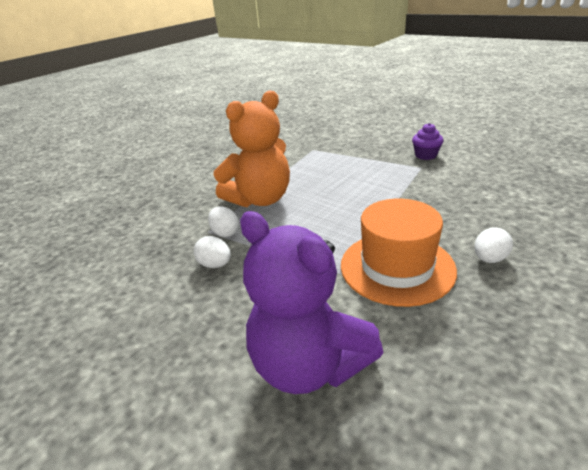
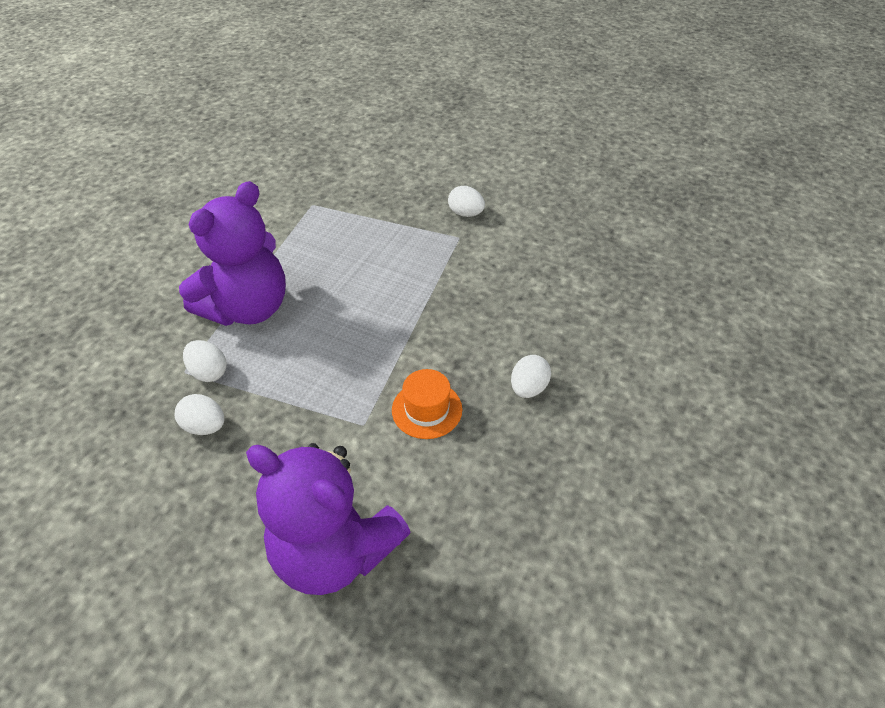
camera: 15 degrees left, 15 degrees up
(260, 199) = (248, 308): orange teddy bear -> purple teddy bear
(397, 267) = (427, 409): orange hat -> orange hat, size x0.54
(425, 155) = (465, 213): purple cupcake -> white egg

